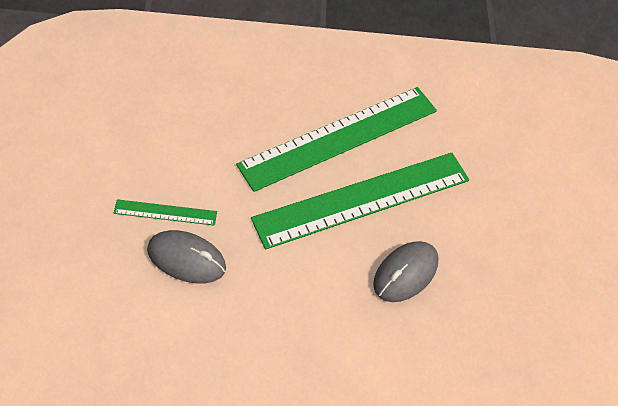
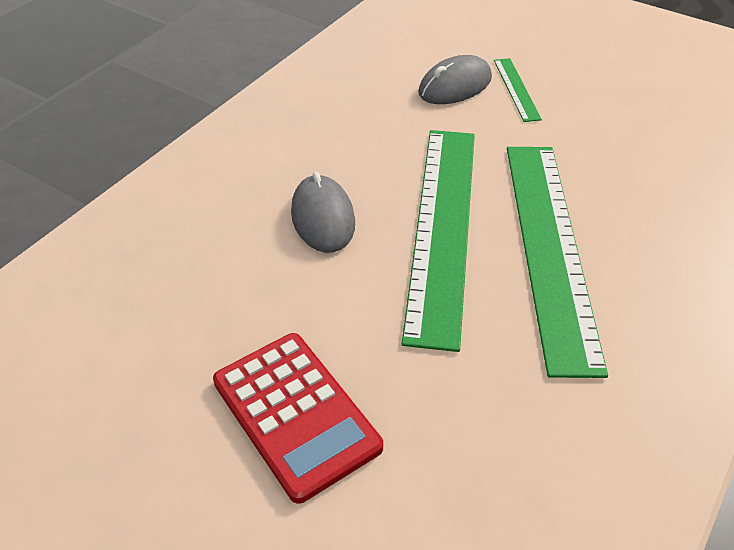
camera: 130 degrees right, 10 degrees down
(165, 212) = (516, 89): green ruler -> green ruler turned 45 degrees counterclockwise
(546, 208) = (295, 414): none -> red calculator

